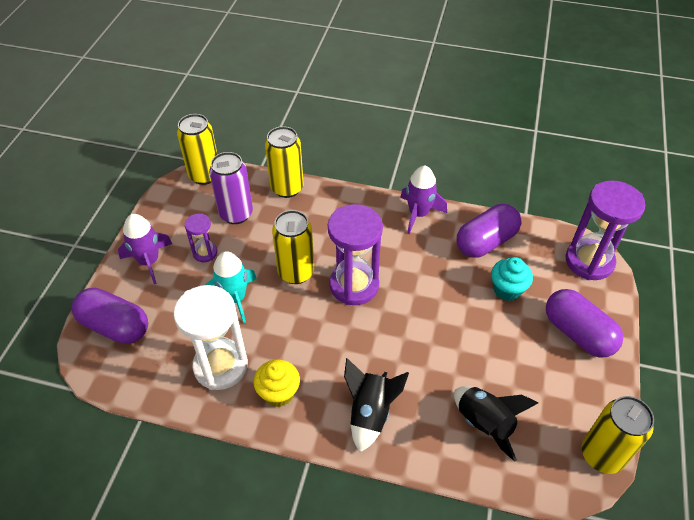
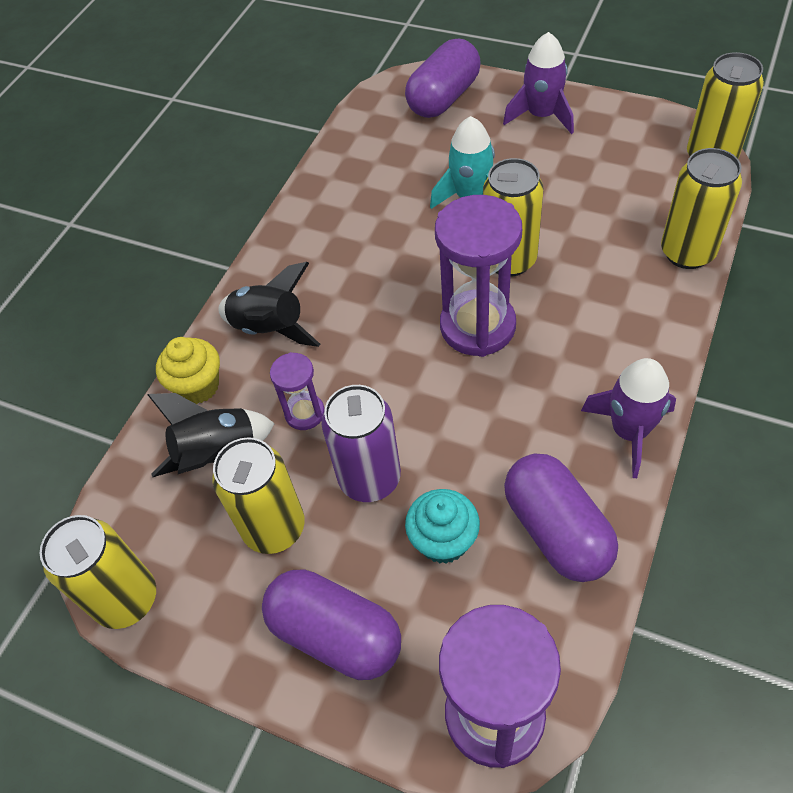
camera: 105 degrees right, 5 degrees up
(205, 253) = (552, 166): purple hourglass -> purple hourglass (305, 413)
(221, 366) = (370, 188): white hourglass -> none
(236, 214) = (628, 194): purple can -> purple can (370, 478)
(278, 393) = (321, 240): yellow cupcake -> yellow cupcake (198, 386)
(526, 377) = (274, 528): none -> yellow can
(578, 333) = (335, 634): purple capsule -> purple capsule turned 60 degrees clockwise

